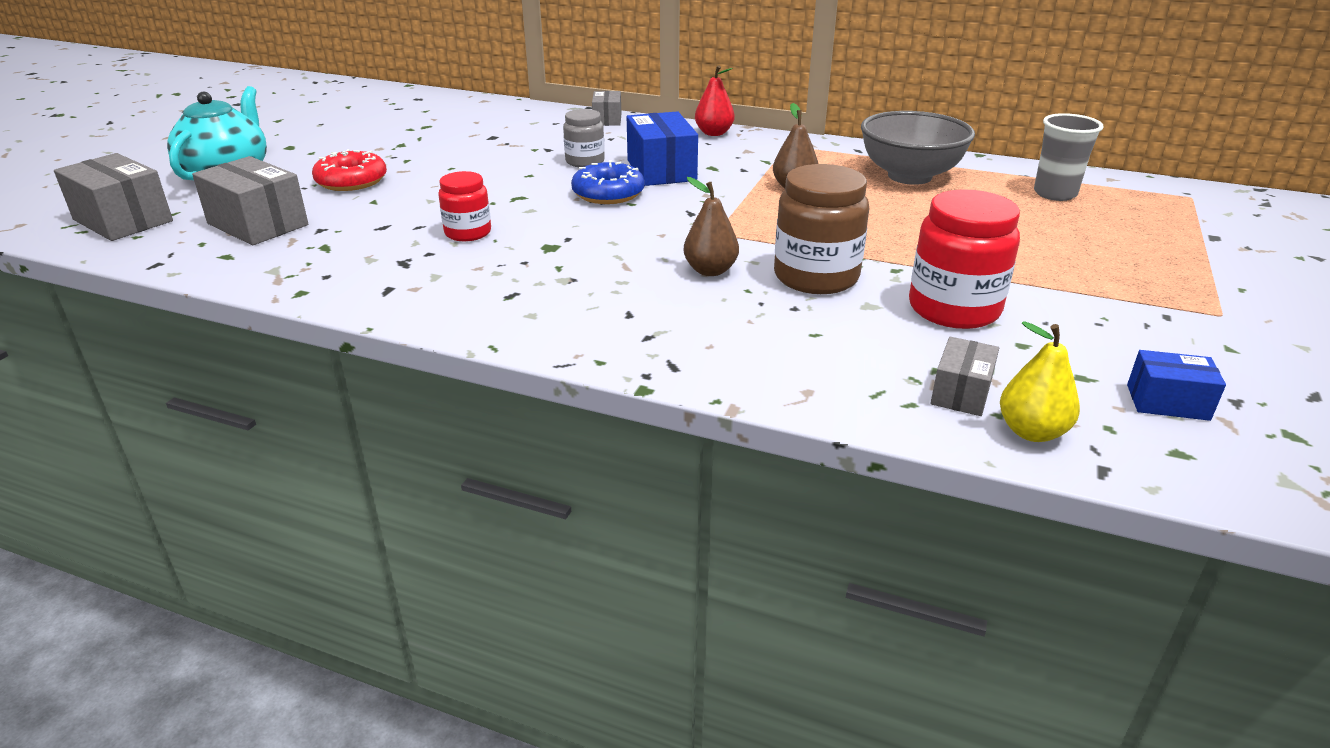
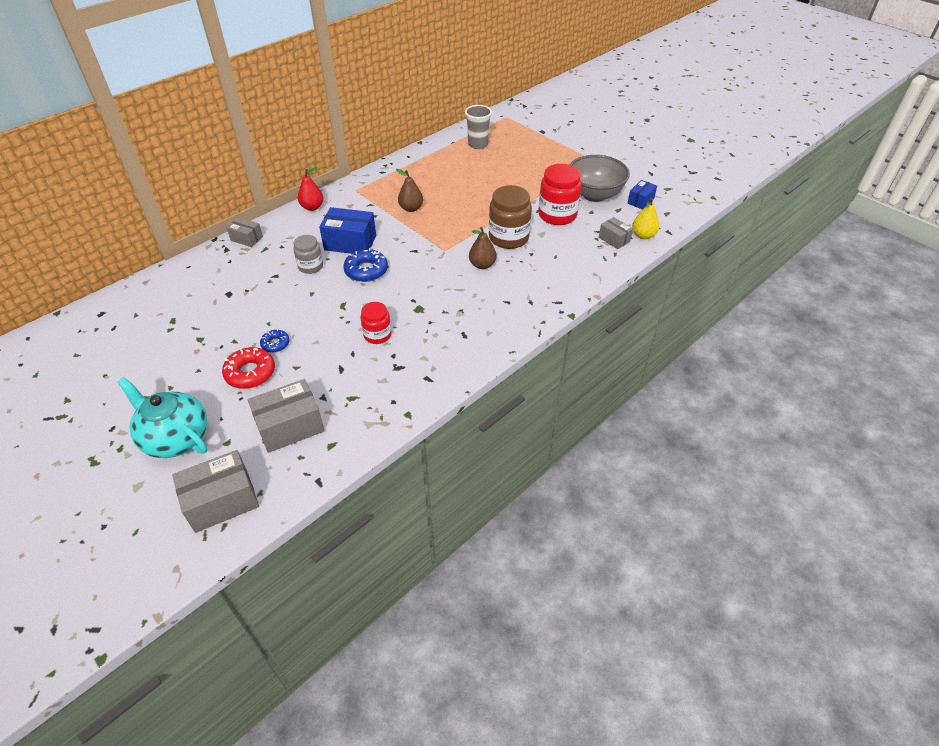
camera: 65 degrees left, 15 degrees up
(413, 180) = (275, 344): none -> blue donut
(909, 176) = (427, 171): grey bowl -> grey bowl (594, 195)

